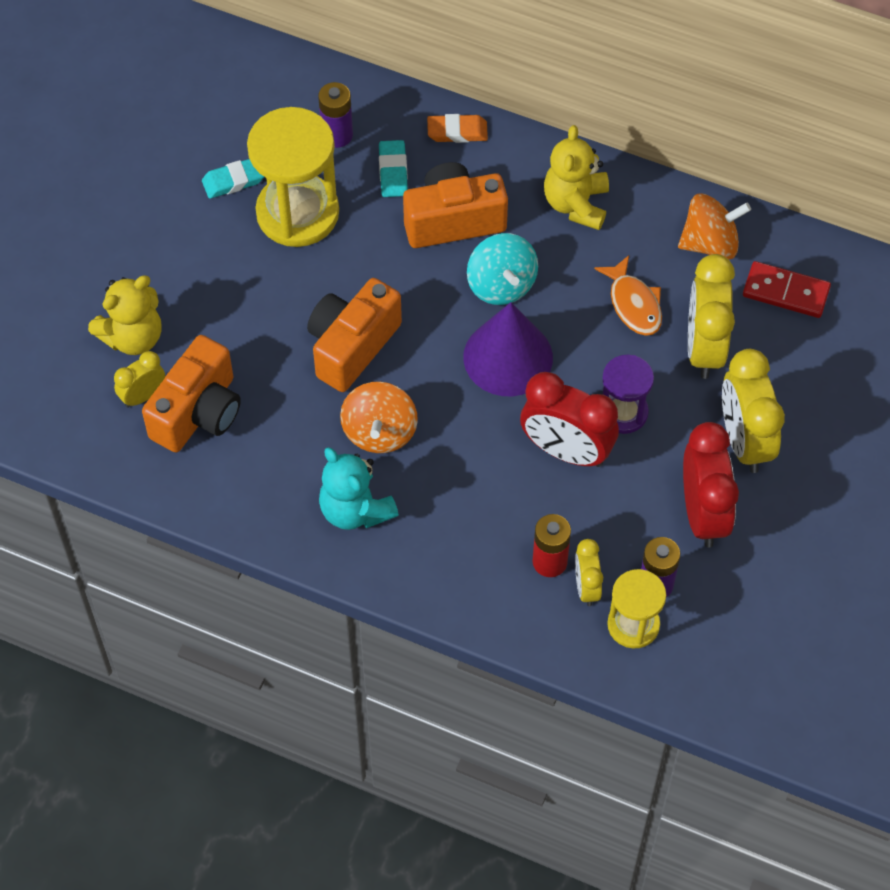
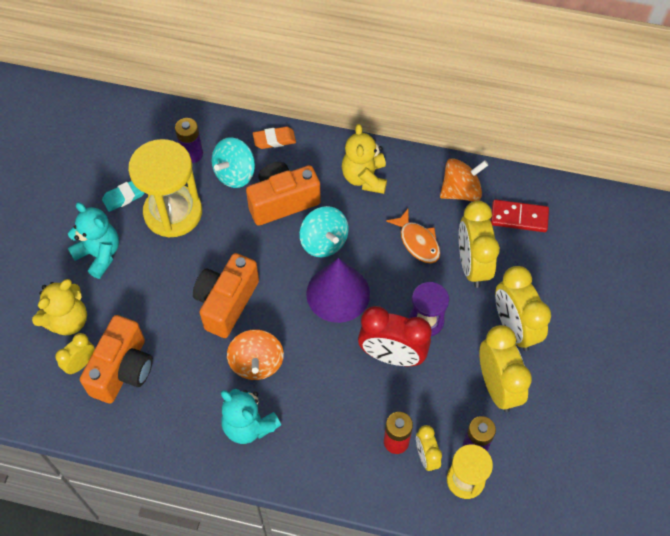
camera: 10 degrees left, 0 degrees up
(187, 255) = (99, 254): none -> turquoise teddy bear
(393, 172) = (235, 174): turquoise eraser -> turquoise spinning top
(703, 513) = (497, 386): red clock -> yellow clock

